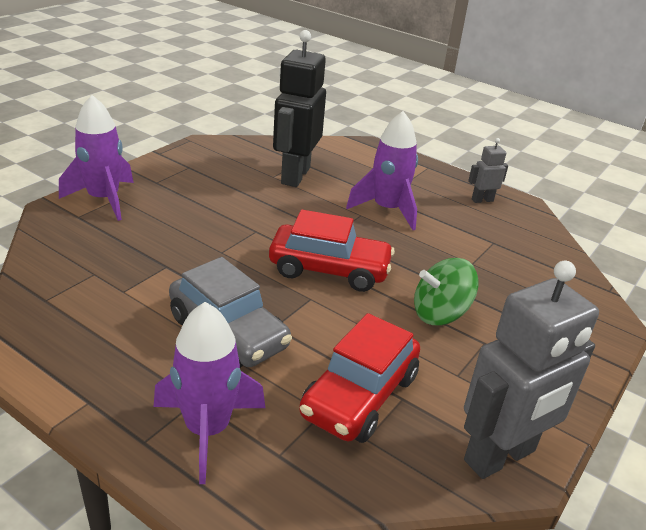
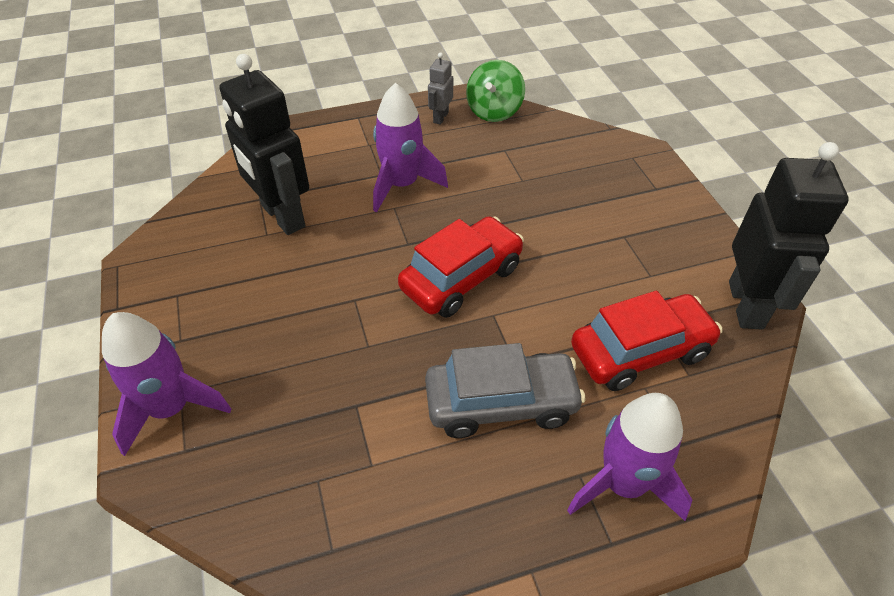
camera: 50 degrees left, 15 degrees up
(359, 396) = (640, 351): red car -> red car turned 90 degrees counterclockwise
(440, 314) = (573, 241): green spinning top -> green spinning top (494, 111)
(500, 456) = (746, 305): grey robot -> black robot

